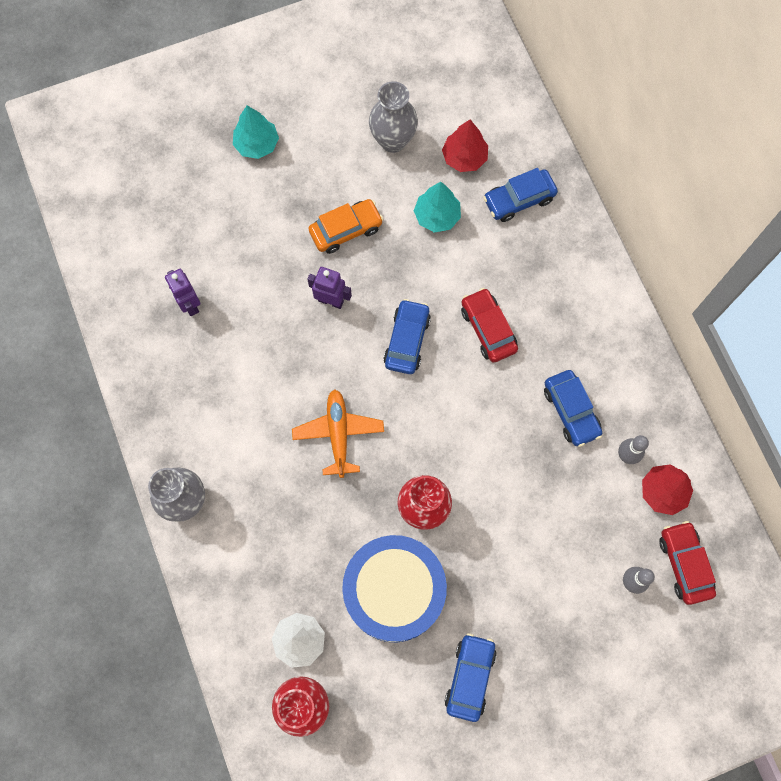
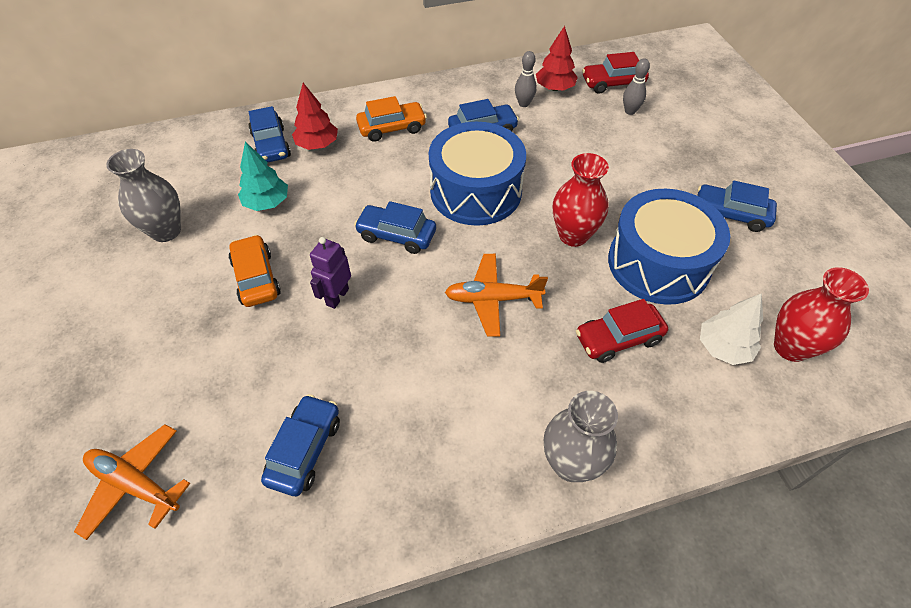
camera: 85 degrees left, 20 degrees down
(160, 198) = (135, 484): none -> orange plane
(189, 304) = (304, 450): purple robot -> blue car
(257, 144) = (108, 361): turquoise tree -> none
(464, 157) = (211, 178): red tree -> red tree (317, 145)
(474, 410) = (476, 191): none -> blue drum
(488, 329) = (396, 176): red car -> red car (618, 338)
(562, 314) = (392, 128): none -> orange car

